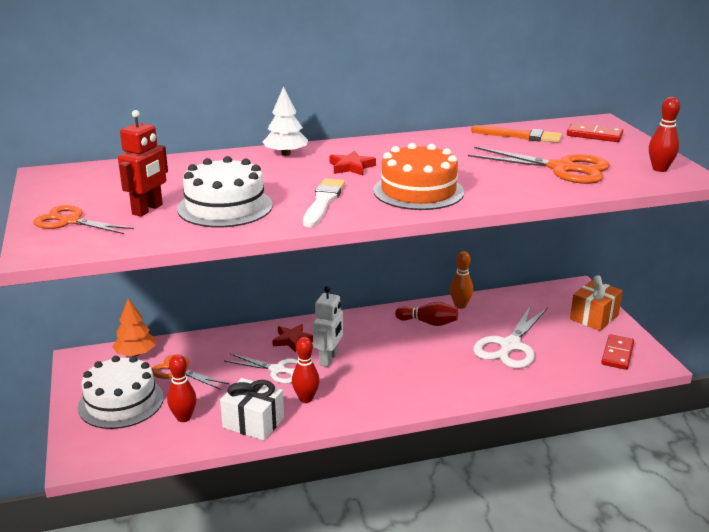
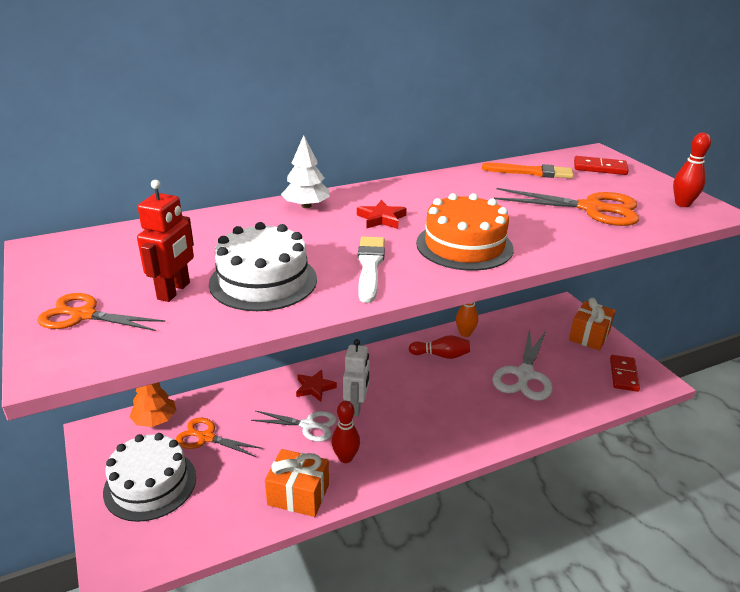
camera: 10 degrees left, 5 degrees up
(184, 418) = (223, 497): red bowling pin -> none
(253, 423) = (298, 495): white gift -> orange gift

